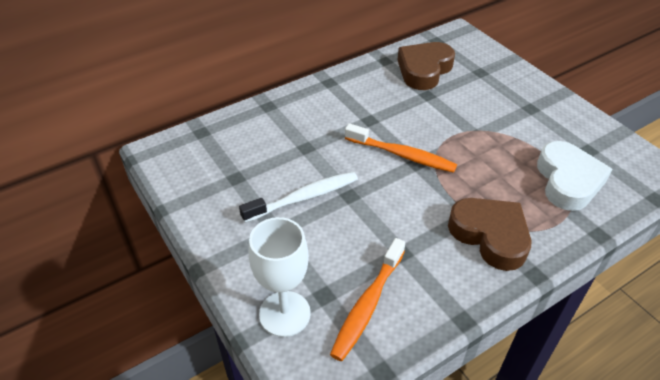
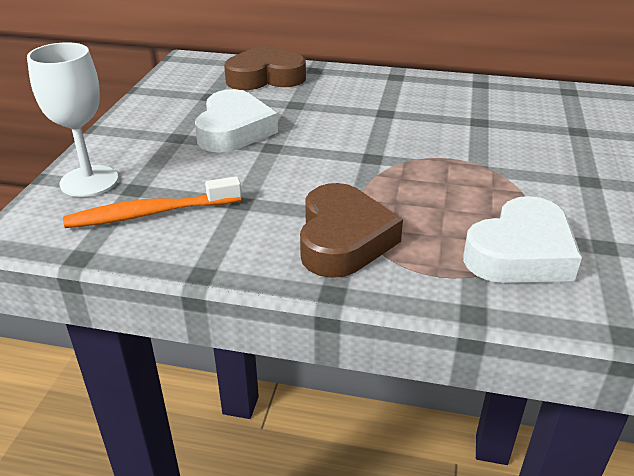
camera: 45 degrees right, 10 degrees down
(304, 197) = (234, 130): white toothbrush -> white heart
(402, 155) = (369, 146): orange toothbrush -> none
(424, 70) = (510, 104): brown heart -> brown heart (265, 77)

